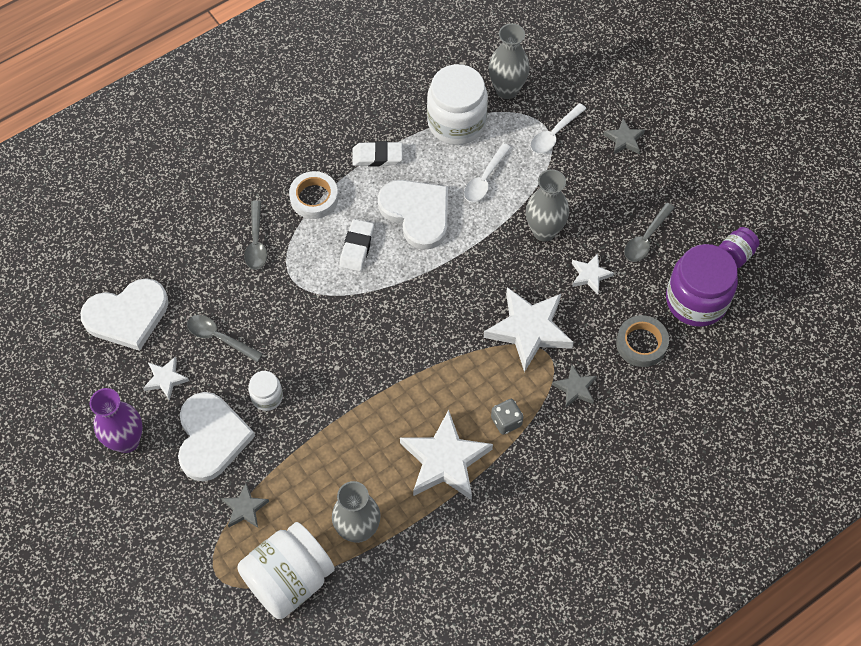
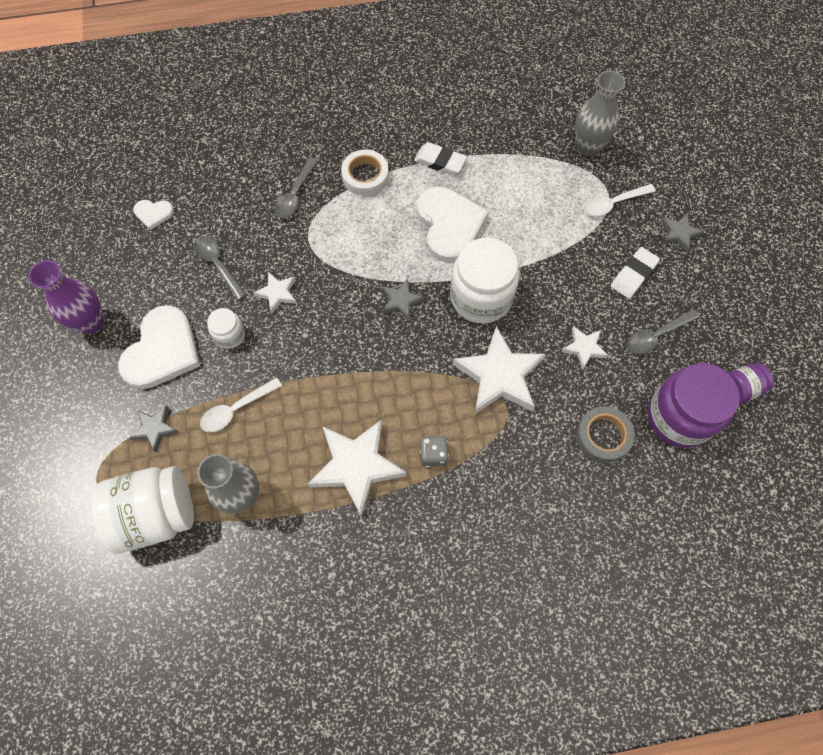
camera: 25 degrees right, 5 degrees up
(127, 315) = (153, 213): white heart -> white heart, size x0.47
(165, 379) = (153, 282): white star -> white star (277, 293)
(357, 247) = (380, 234): white eraser -> white eraser (633, 275)
(456, 123) = (526, 159): white jar -> white jar (481, 297)
(485, 179) = (527, 219): white spoon -> white spoon (236, 409)
(544, 231) = (560, 288): grey vase -> none
(575, 388) = (516, 452): grey star -> grey star (401, 301)

